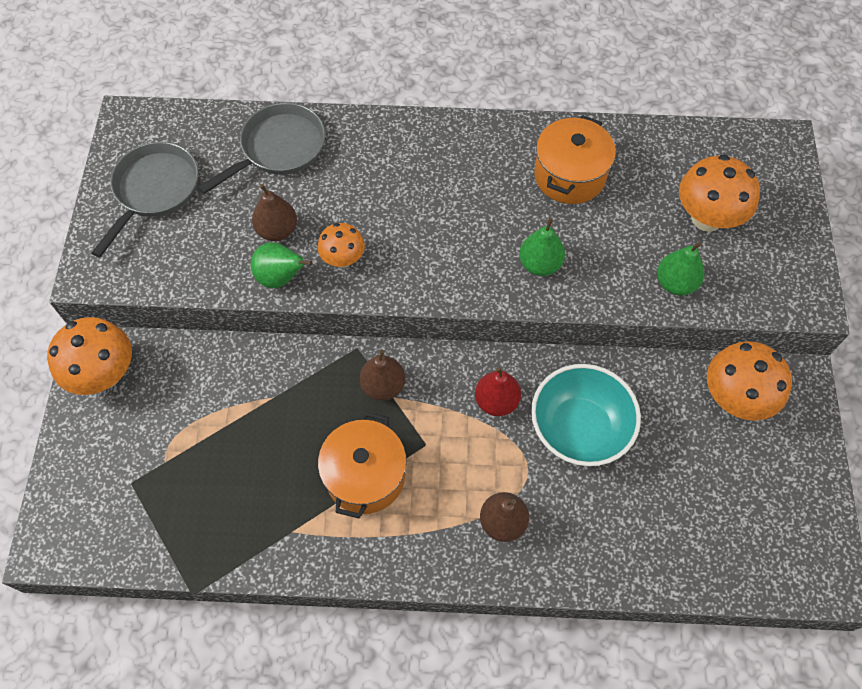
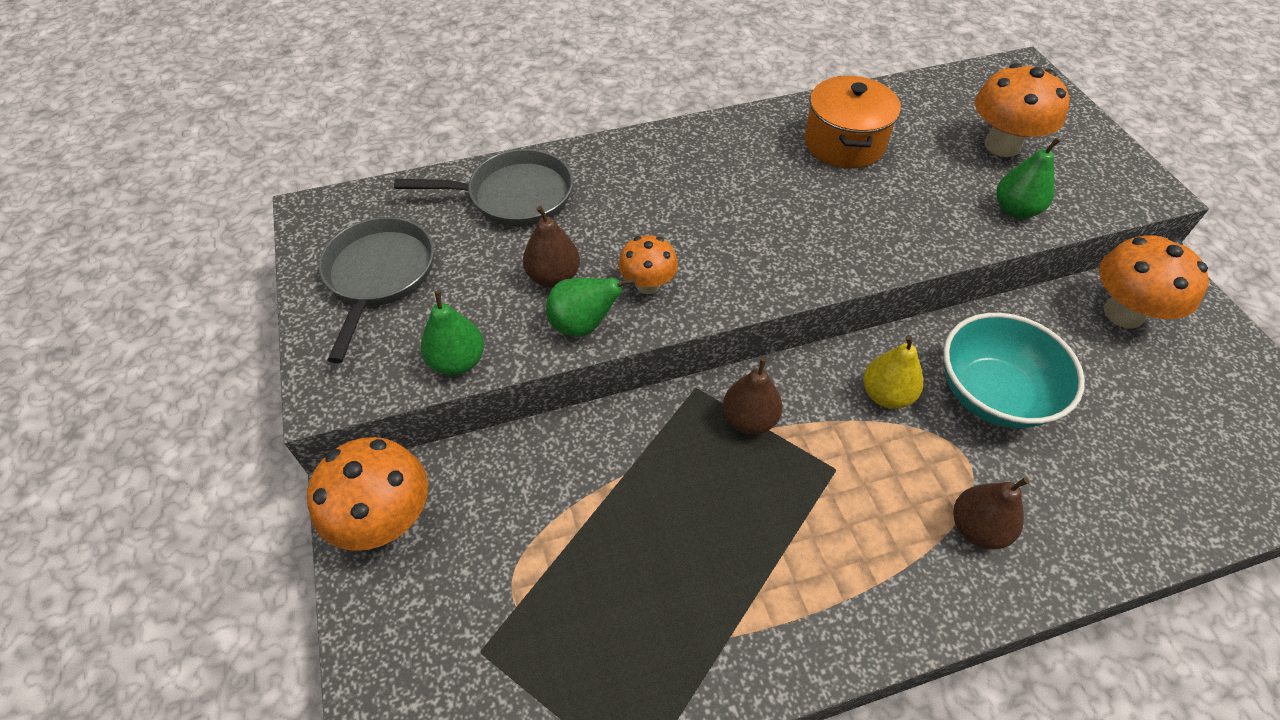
camera: 20 degrees left, 10 degrees down
(279, 148) = (514, 196): grey pan -> grey pan turned 60 degrees clockwise
(365, 476) = (785, 531): orange pot -> none
(496, 401) = (886, 395): red pear -> yellow pear
(539, 264) = (868, 230): green pear -> green pear (457, 361)

